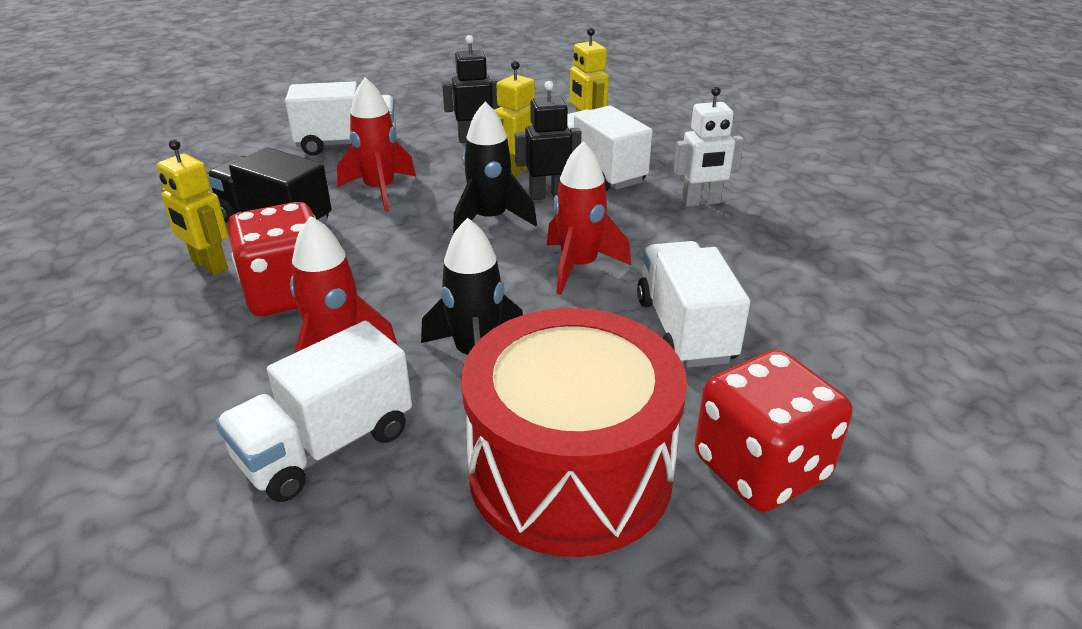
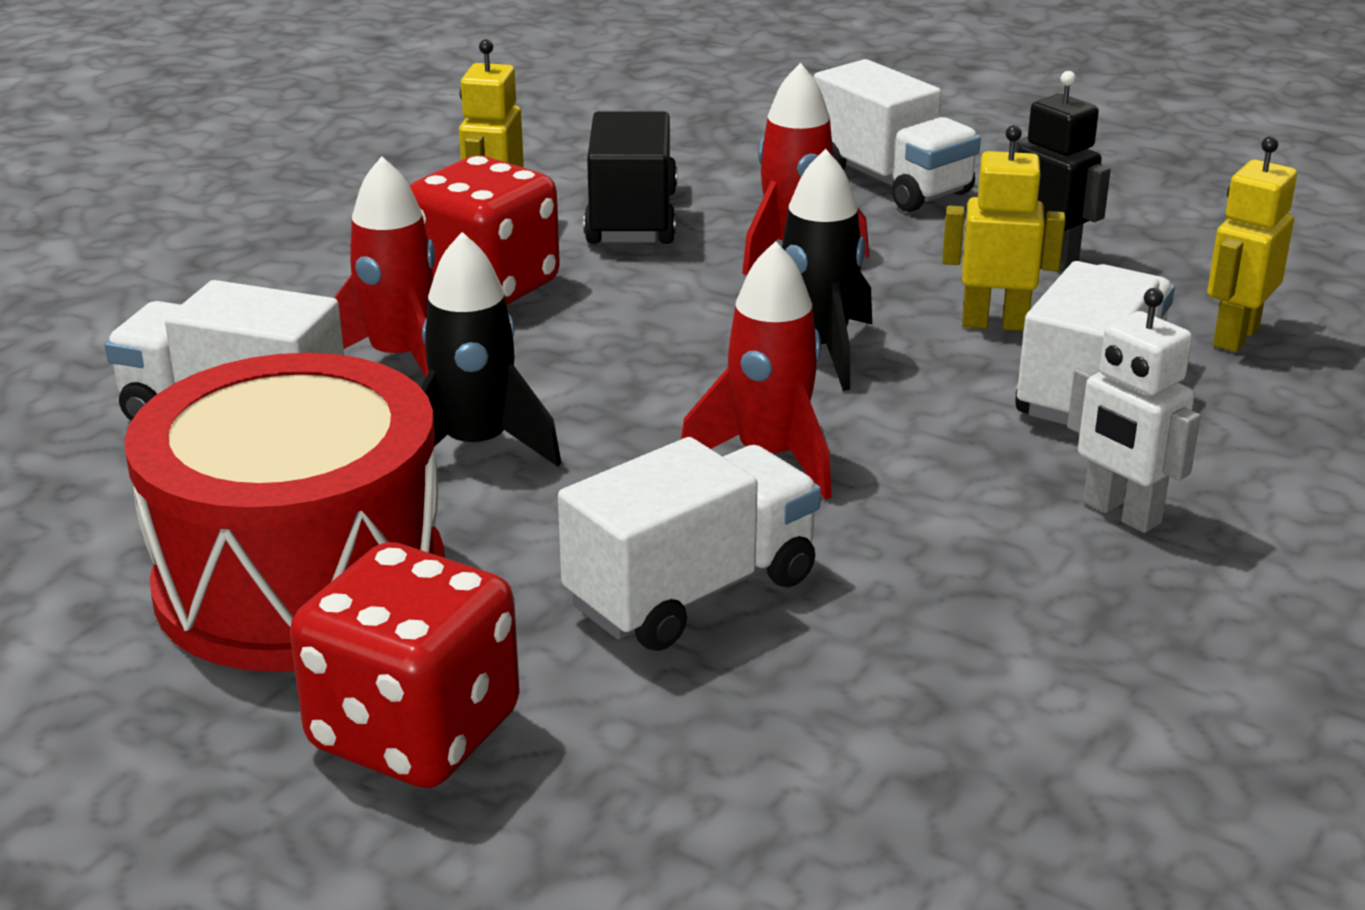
camera: 60 degrees right, 5 degrees down
(548, 195) = (951, 371): black robot -> none

